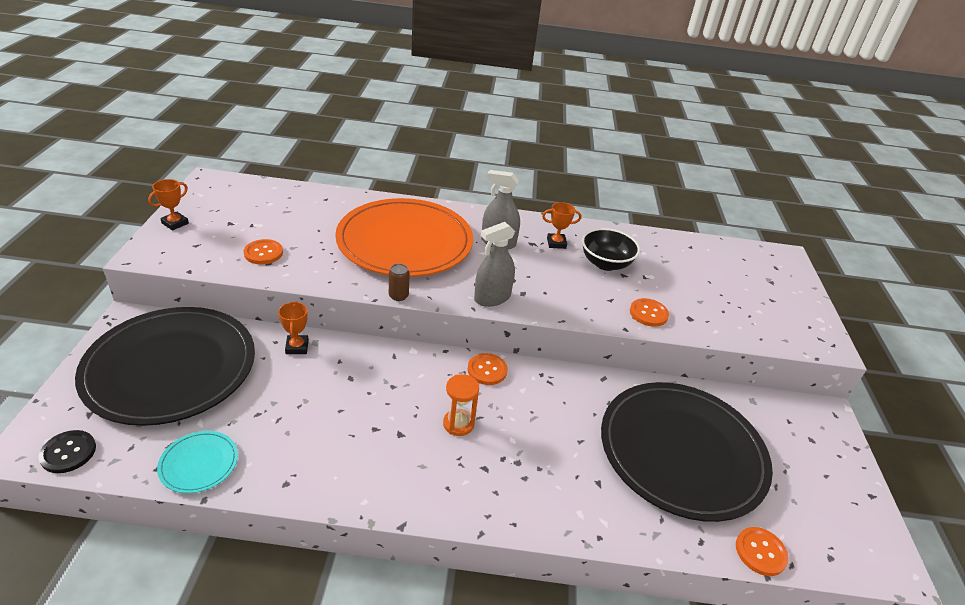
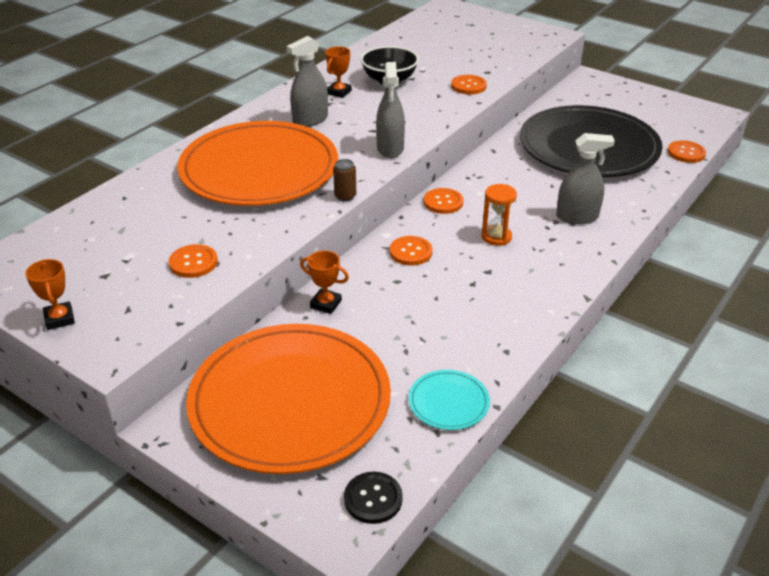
camera: 55 degrees left, 0 degrees up
(170, 368) = (290, 401): black plate -> orange plate
(397, 373) = (410, 252): none -> orange button
(539, 478) = (577, 217): none -> grey spray bottle

